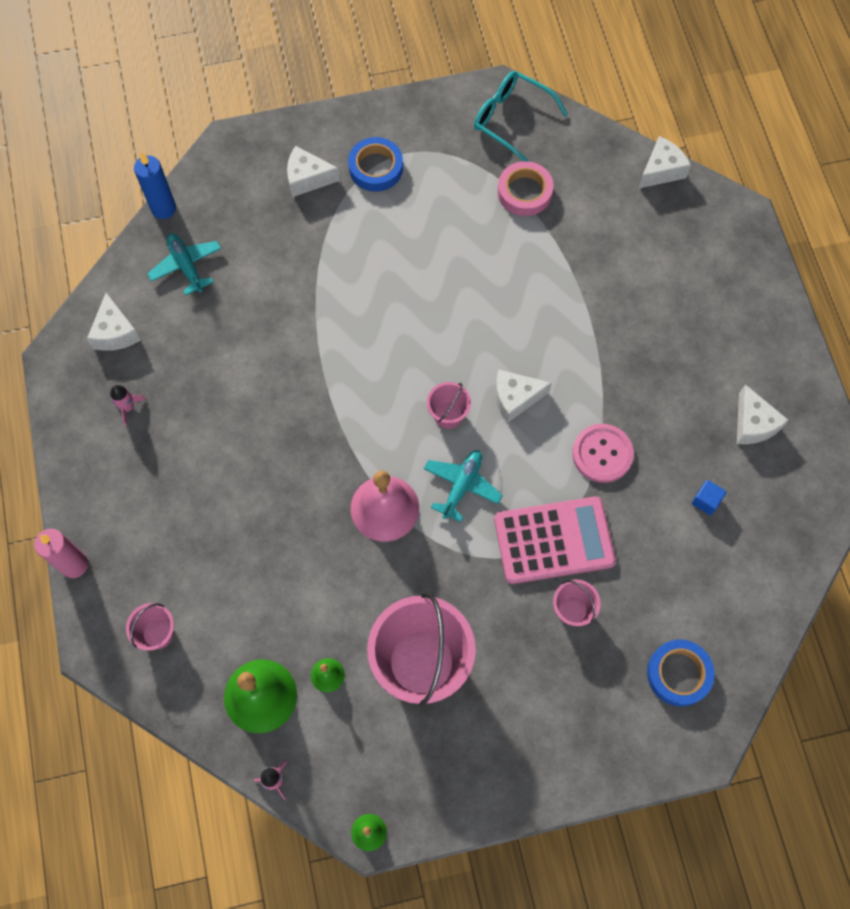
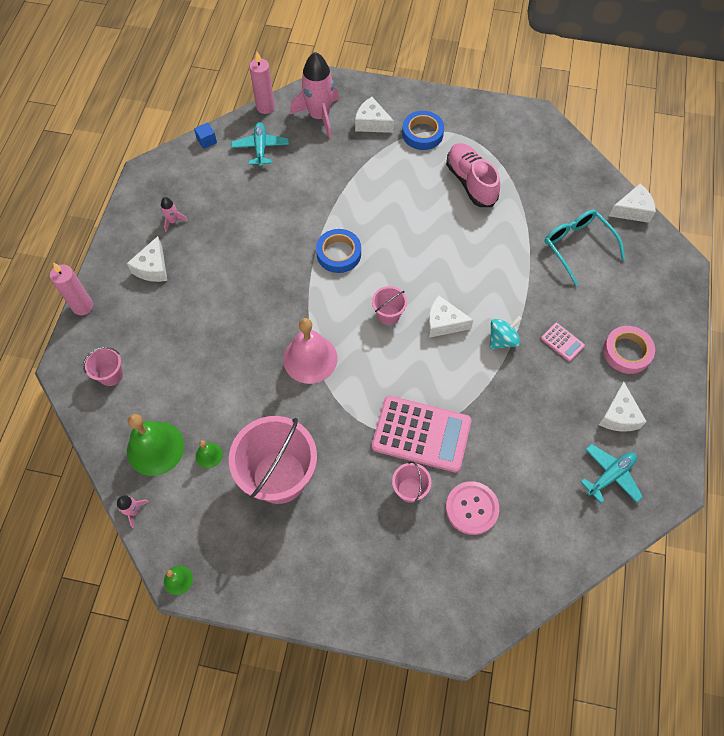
camera: 25 degrees right, 5 degrees down
(115, 332) = (191, 171): white cheese -> white cheese (153, 268)
(163, 208) = (265, 107): blue candle -> pink candle
(238, 194) = (319, 116): none -> pink rocket
(461, 486) = (373, 367): turquoise plane -> turquoise plane (610, 475)
(463, 209) = (470, 182): none -> pink shoe
(511, 120) = (536, 137): turquoise glasses -> turquoise glasses (577, 246)
(524, 192) = (521, 187): pink tape -> pink tape (627, 352)
(590, 390) = (502, 340): none -> turquoise spinning top
(602, 454) = (489, 388): pink button -> pink button (472, 508)
(656, 364) = (562, 342): none -> pink calculator
(678, 674) = (468, 574): blue tape -> blue tape (338, 253)
(706, 501) = (553, 456): blue cube -> blue cube (207, 141)

